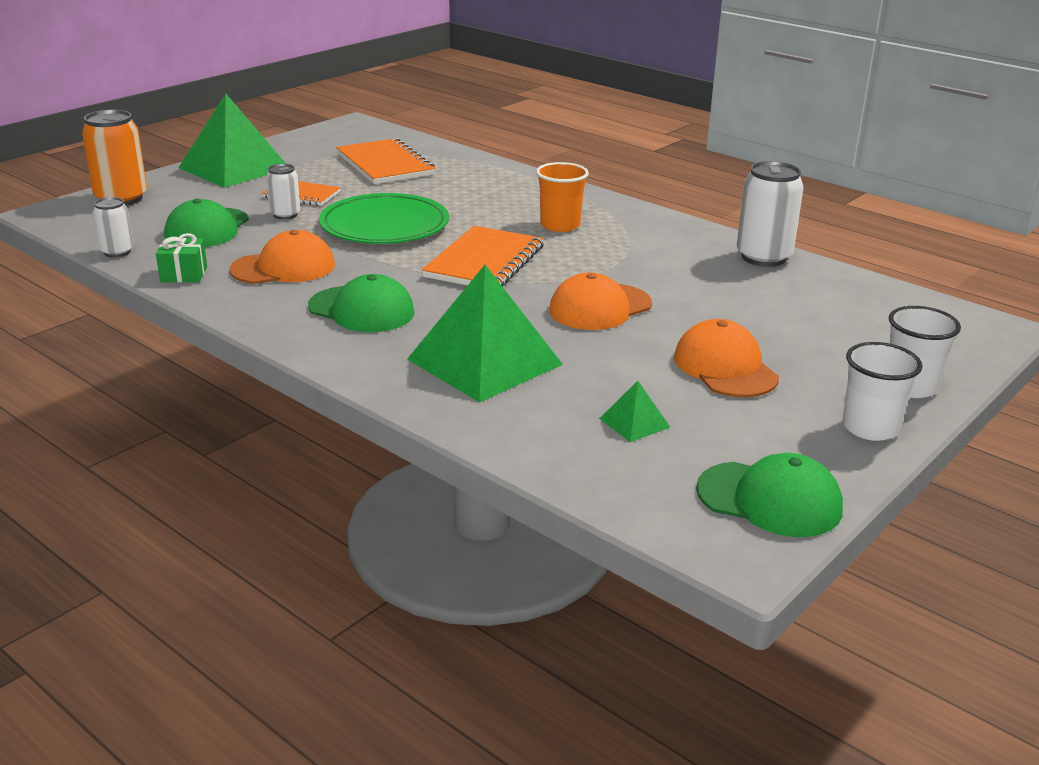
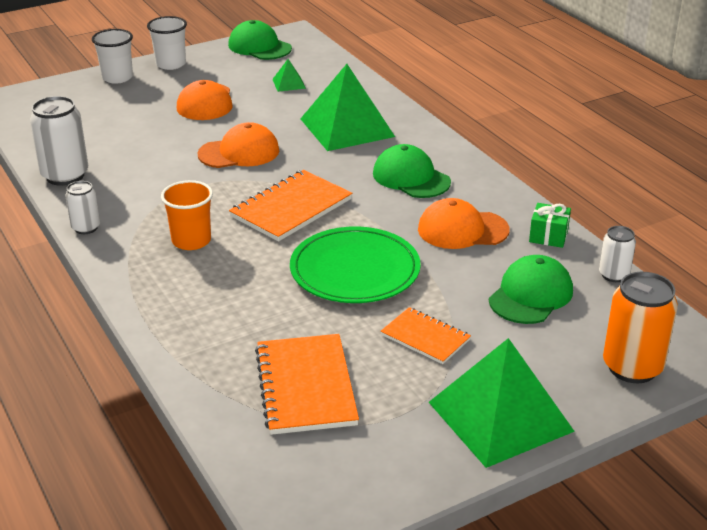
camera: 160 degrees left, 5 degrees up
(285, 215) = (449, 304): white can -> white can (86, 228)

